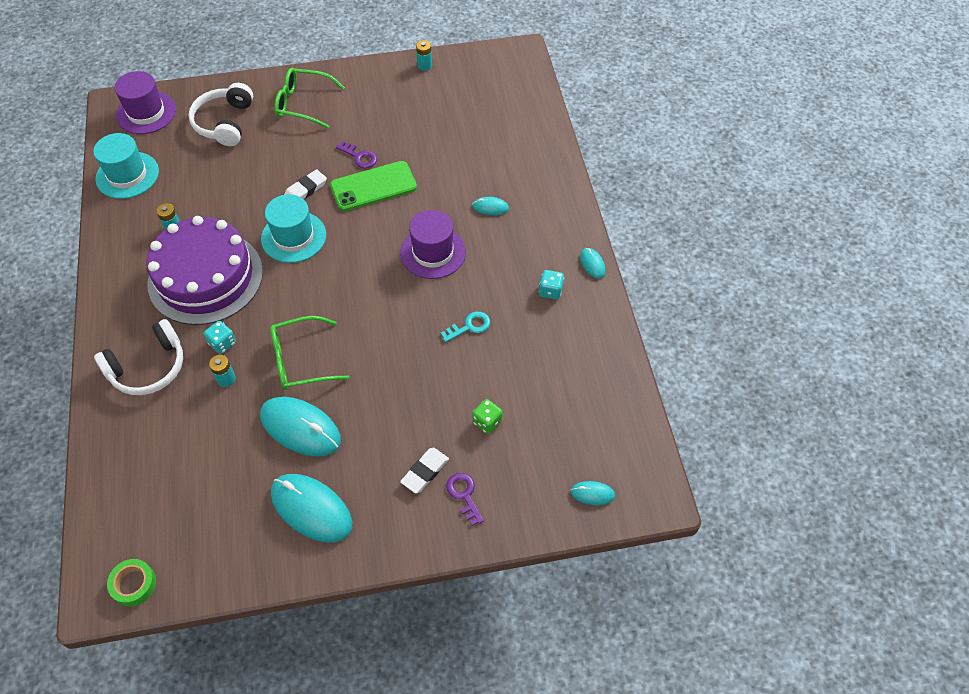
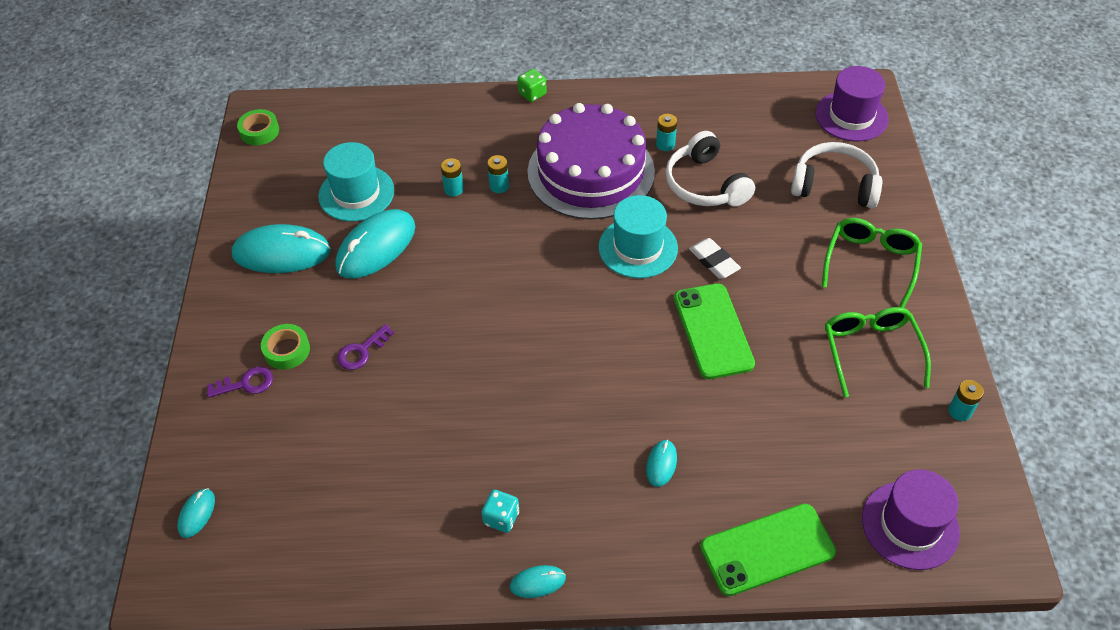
camera: 100 degrees right, 5 degrees down
(127, 175) = (749, 105): turquoise hat -> turquoise hat (356, 193)
(148, 367) = (484, 132): white headphones -> white headphones (705, 184)
(222, 343) = (499, 186): turquoise dice -> turquoise battery
(301, 360) = (460, 249): green glasses -> green glasses (870, 351)
(311, 509) = (282, 253): turquoise mouse -> turquoise mouse turned 45 degrees clockwise
(359, 157) = (768, 319): purple key -> purple key (362, 351)
(425, 472) = (287, 350): white eraser -> green tape
(433, 252) = (591, 387): purple hat -> purple hat (910, 525)
(469, 326) = (466, 414): turquoise key -> none
(487, 422) = (327, 417): green dice -> green dice (532, 94)
(541, 152) = (767, 549): none -> green phone

